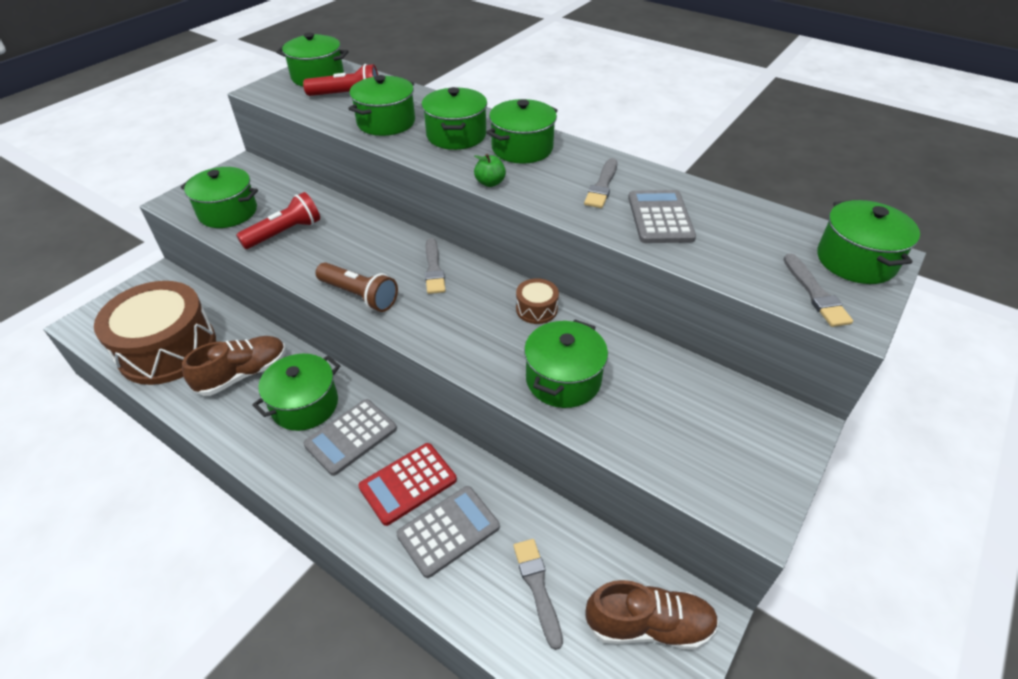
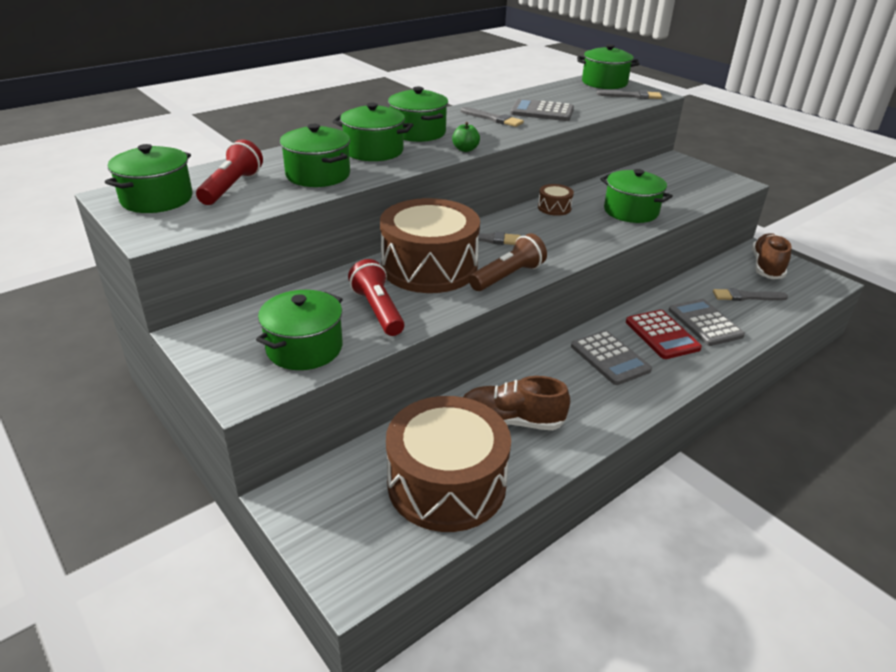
camera: 75 degrees left, 10 degrees down
(243, 374) = (511, 421): brown shoe -> brown shoe turned 60 degrees counterclockwise
(305, 405) = (566, 381): green pot -> none
(364, 245) = (429, 267): none -> brown drum

